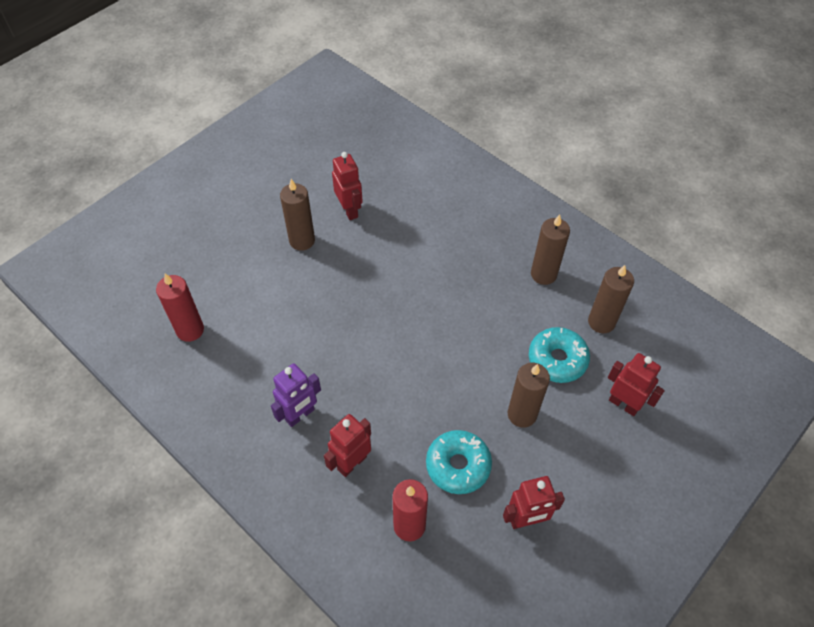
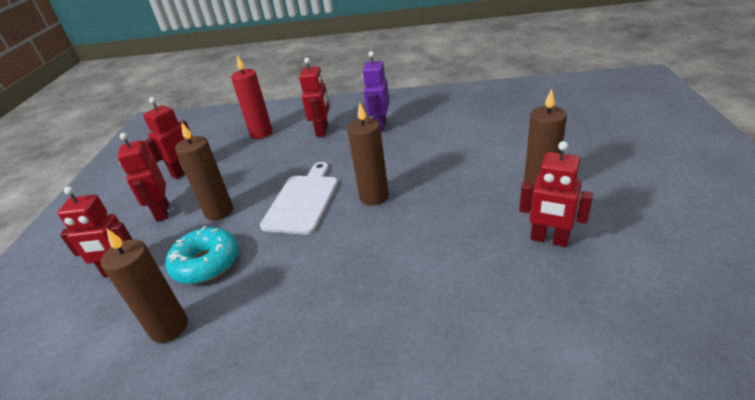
camera: 145 degrees right, 20 degrees down
(190, 330) = (507, 110): red candle -> none
(451, 367) = (302, 201): none -> white cutting board
(458, 465) = (250, 165): turquoise donut -> none
(543, 274) = (270, 331): brown candle -> brown candle (374, 197)
(571, 459) = (162, 212): none -> red robot

